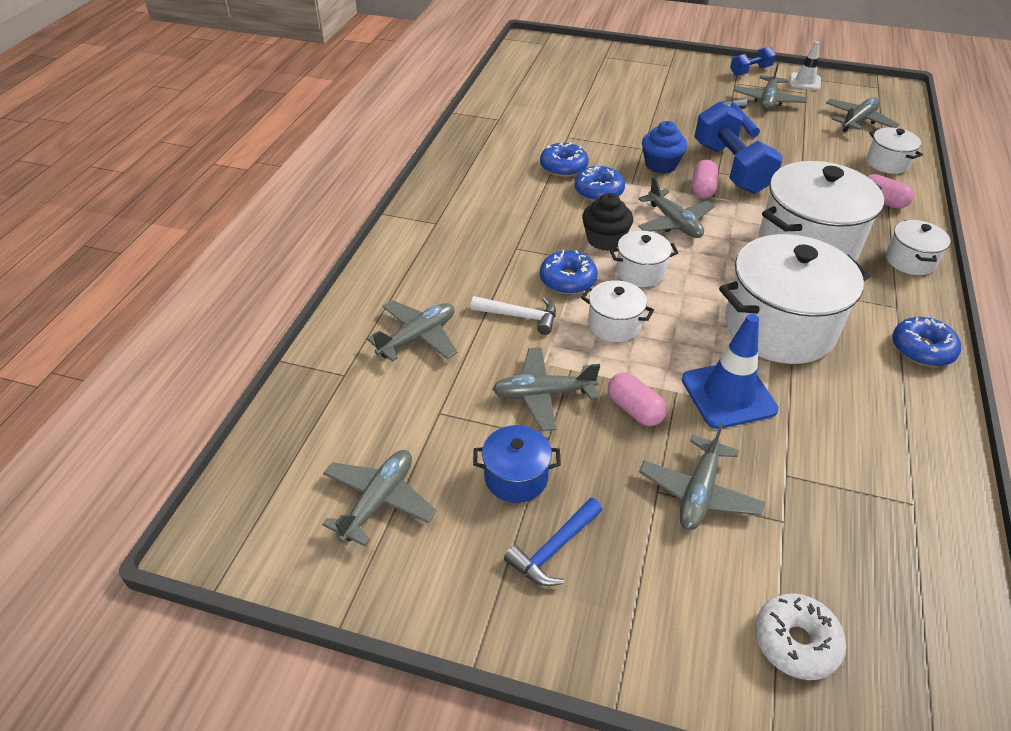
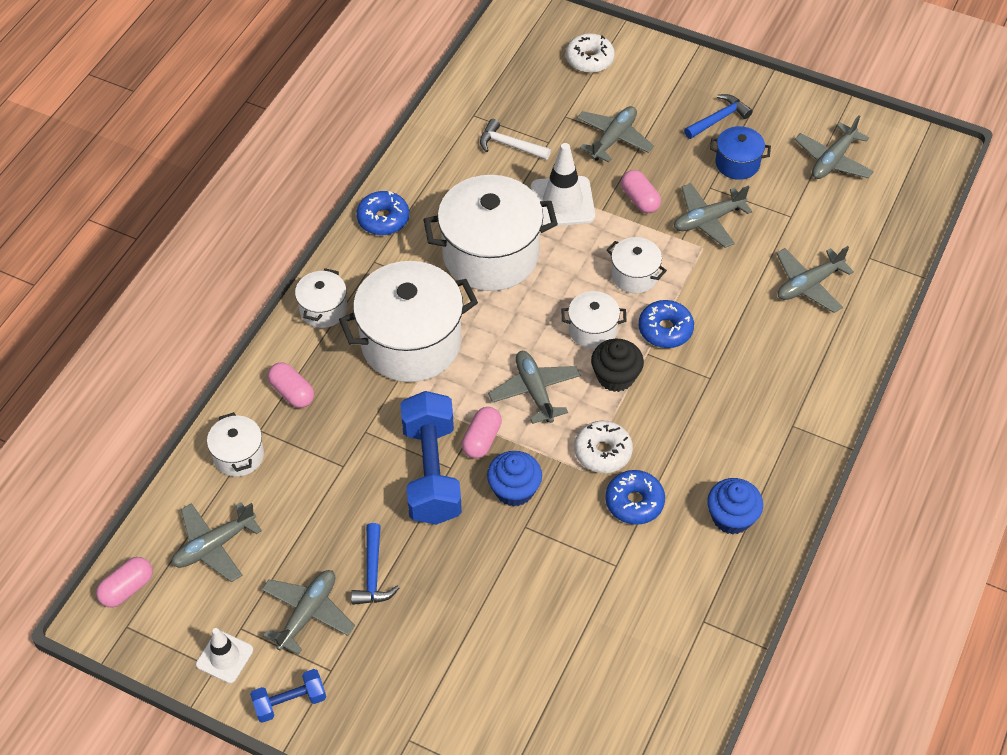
camera: 170 degrees left, 10 degrees up
(484, 166) = (731, 517): none -> blue cupcake
(520, 316) = (716, 295): white hammer -> white hammer (510, 145)
(543, 395) = (708, 220): grey plane -> grey plane turned 150 degrees clockwise
(598, 191) = (603, 452): blue donut -> white donut
(728, 395) = (562, 202): blue traffic cone -> white traffic cone
(895, 100) = (127, 588): none -> pink capsule

